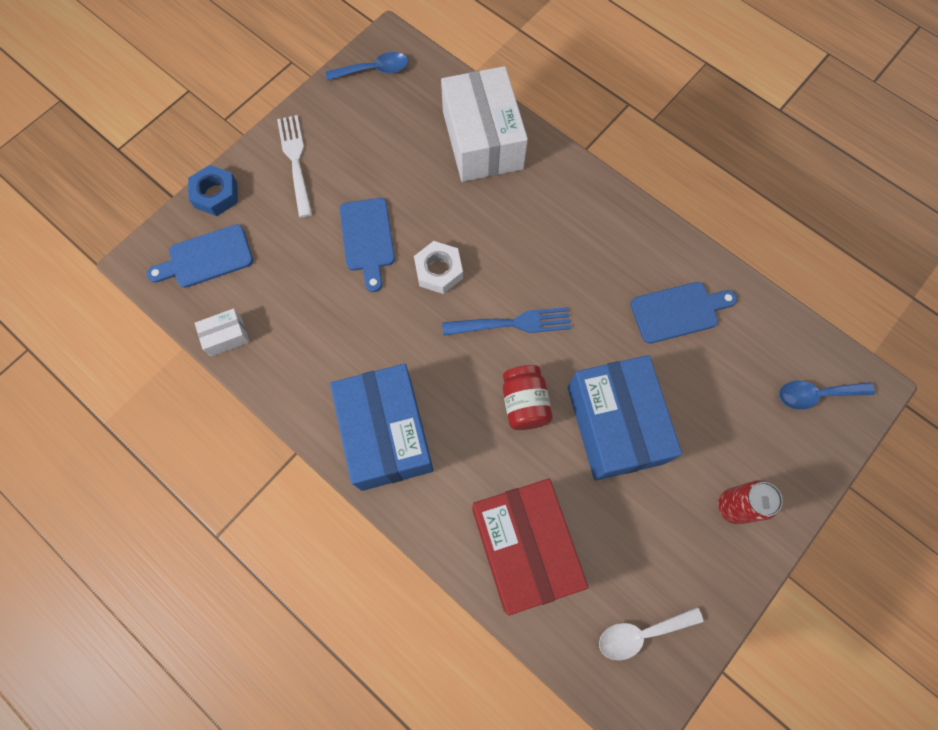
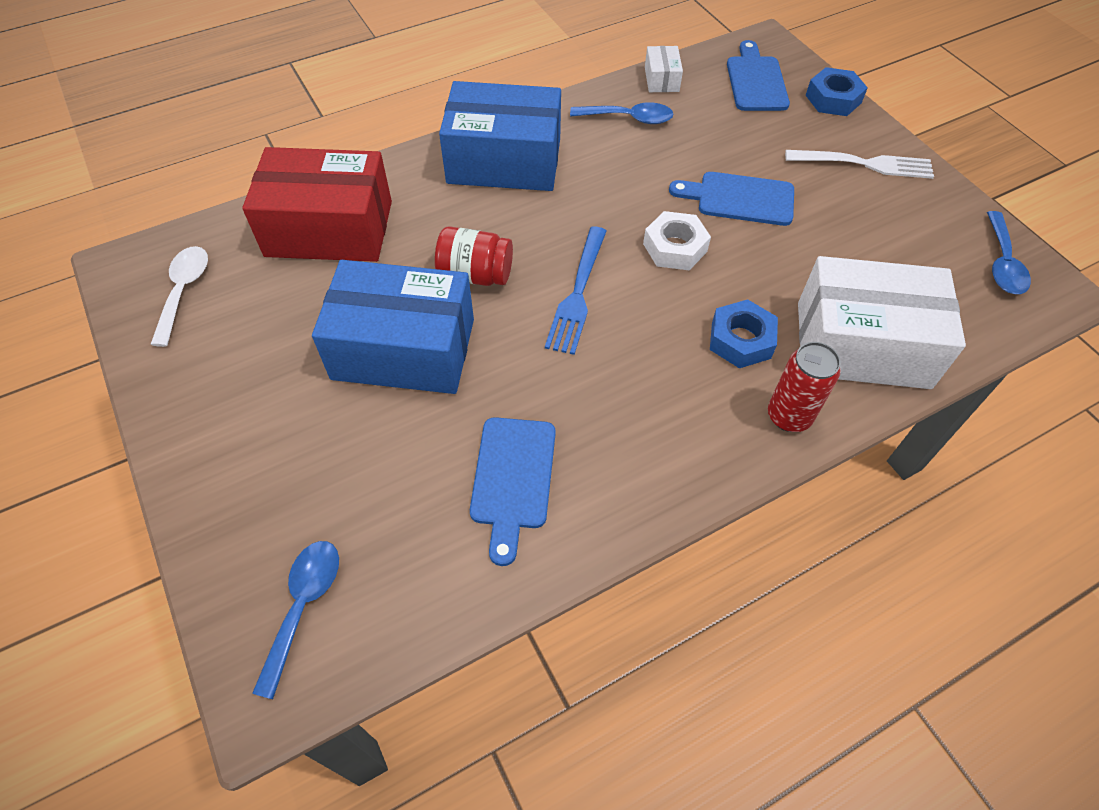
camera: 110 degrees right, 15 degrees down
(293, 348) = (628, 118): none -> blue spoon
(509, 209) = (741, 340): none -> blue nut
(733, 506) = (237, 430): red can -> red can (789, 416)

